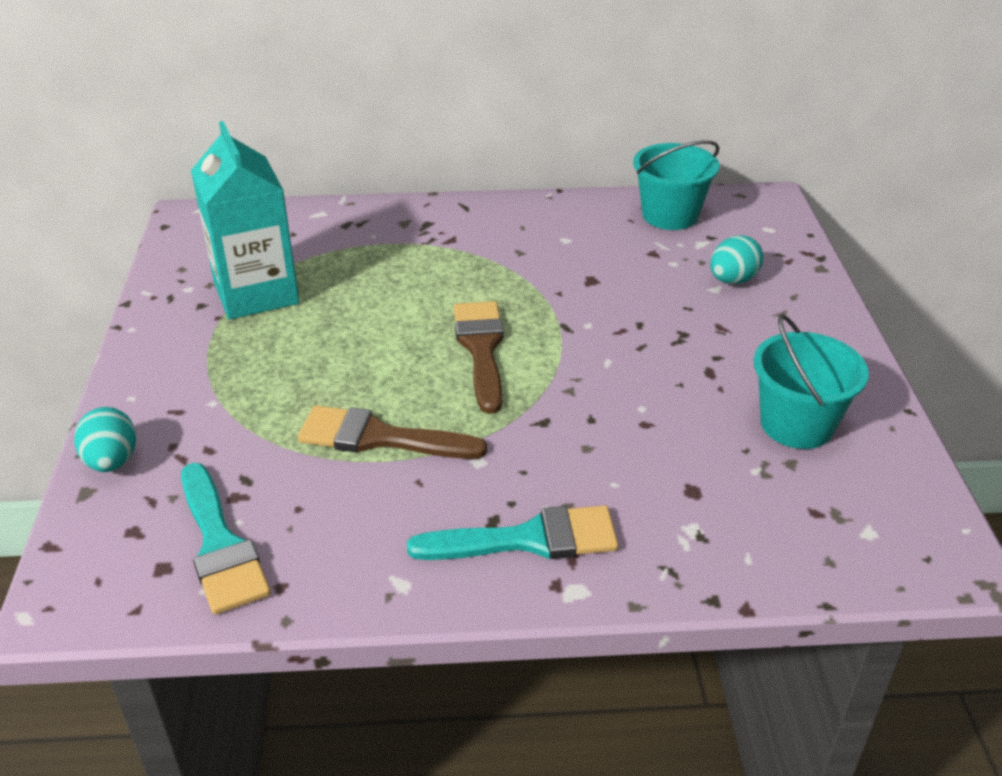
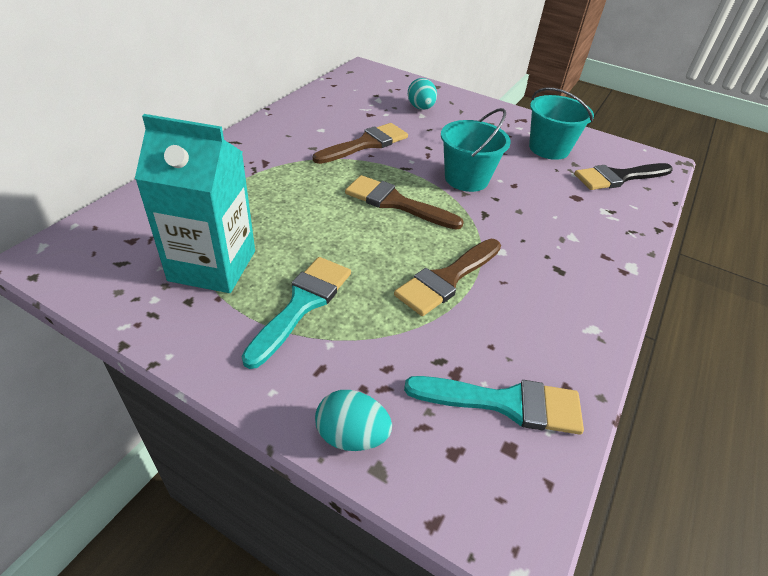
camera: 60 degrees left, 5 degrees up
(527, 539) = (582, 264): turquoise brush -> turquoise brush (302, 305)
(577, 279) = (365, 144): none -> brown brush
(670, 215) = (342, 94): turquoise bucket -> turquoise bucket (466, 179)
(816, 520) = (619, 177): none -> black brush

